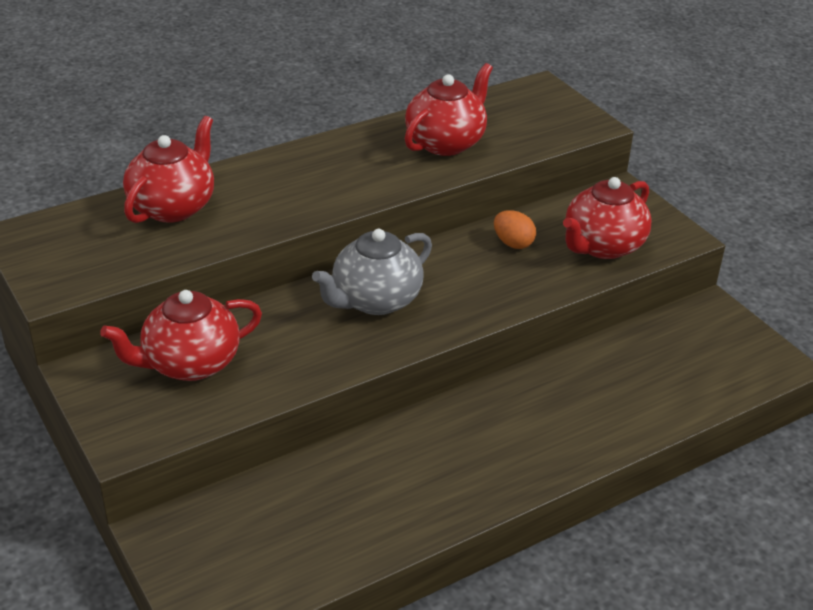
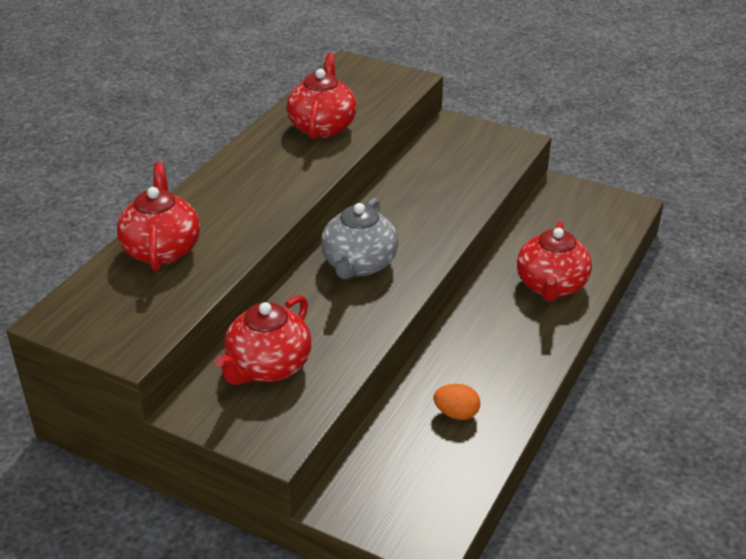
camera: 30 degrees left, 0 degrees up
(513, 243) = (415, 187): orange egg -> orange egg (456, 413)
(602, 246) = (476, 166): red teapot -> red teapot (551, 286)

